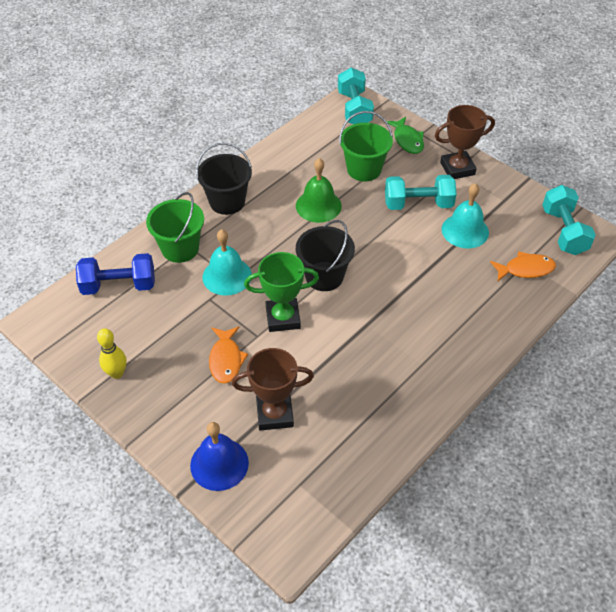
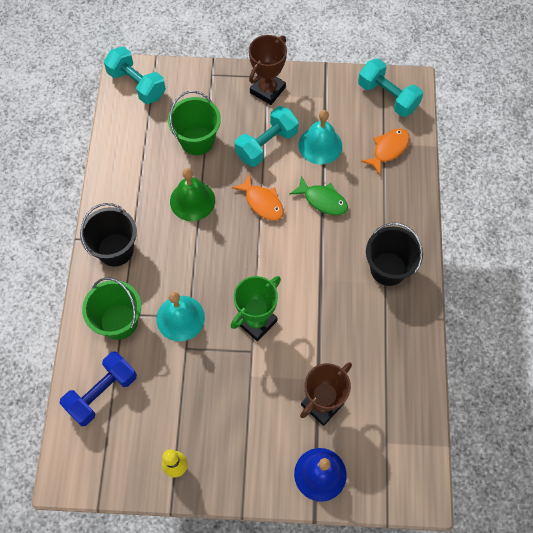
camera: 40 degrees left, 15 degrees up
(226, 360) = (247, 389): orange fish -> orange fish (262, 202)
(324, 276) = (254, 262): black bucket -> black bucket (388, 269)
(407, 140) = (206, 88): green fish -> green fish (322, 200)

